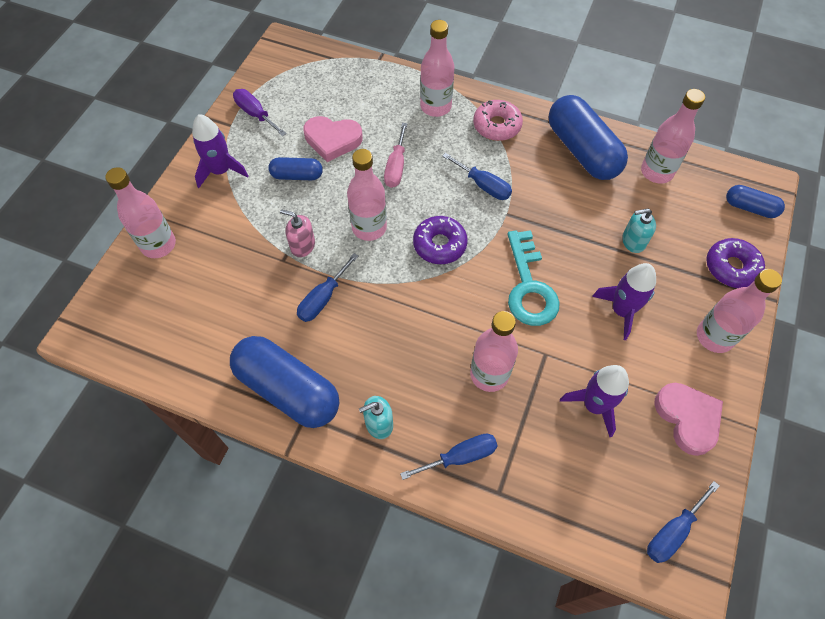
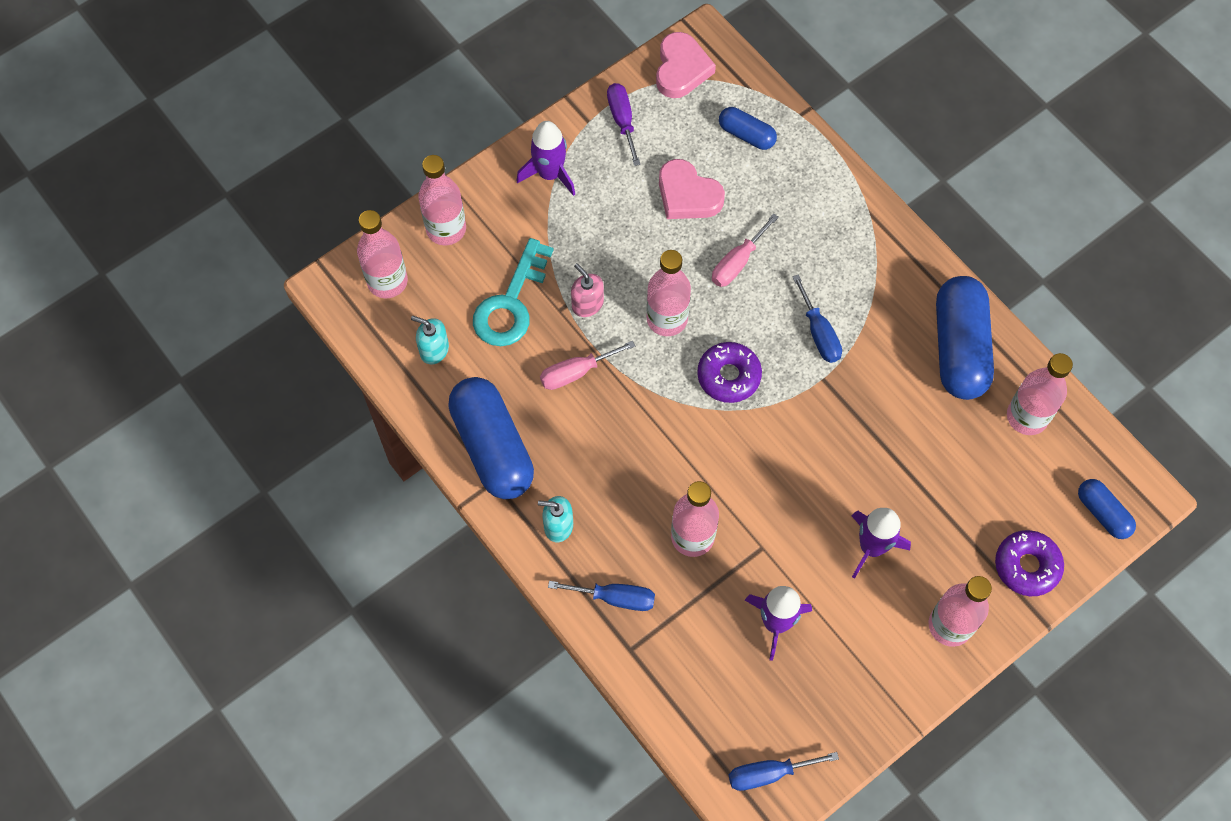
camera: 30 degrees right, 5 degrees up
(297, 175) = (626, 219): blue capsule -> blue capsule (746, 135)
(323, 298) = (576, 372): blue screwdriver -> pink screwdriver
(435, 107) = (827, 209): pink bottle -> pink bottle (387, 281)
(497, 126) = (882, 268): pink donut -> none
(529, 286) = (792, 470): turquoise key -> turquoise key (511, 303)
(633, 241) = (939, 481): turquoise soap dispenser -> turquoise soap dispenser (434, 350)
(687, 418) = (860, 686): pink heart -> pink heart (681, 69)

